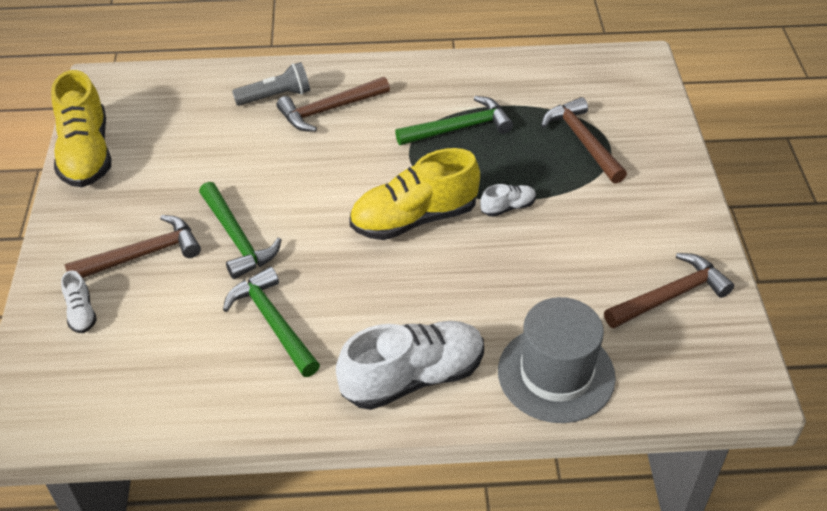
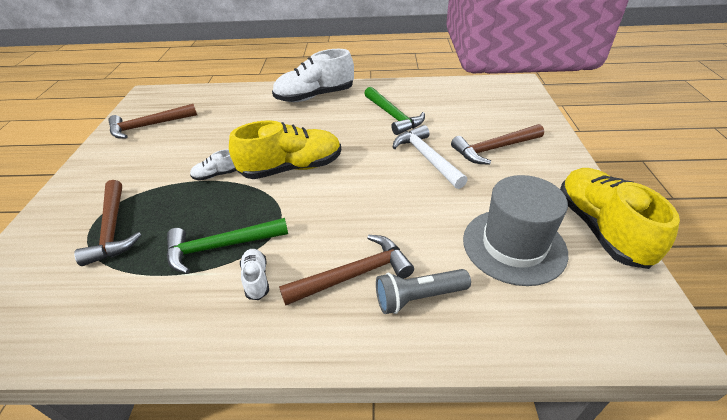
camera: 175 degrees left, 5 degrees down
(81, 313) = (516, 121): white shoe -> white shoe (256, 279)
(237, 238) = (427, 158): green hammer -> white hammer
(556, 374) = (239, 97): grey hat -> grey hat (514, 245)

